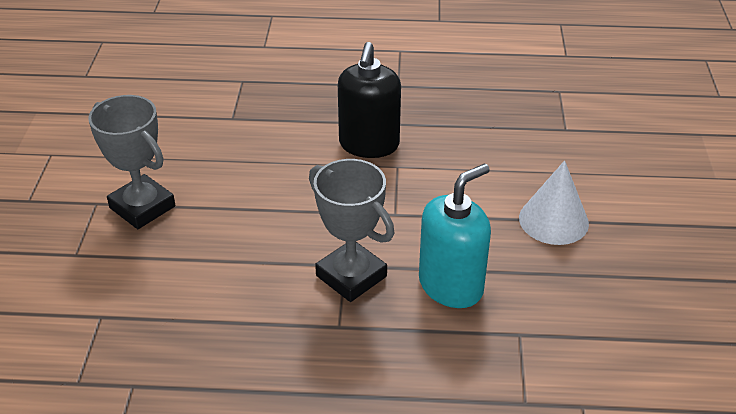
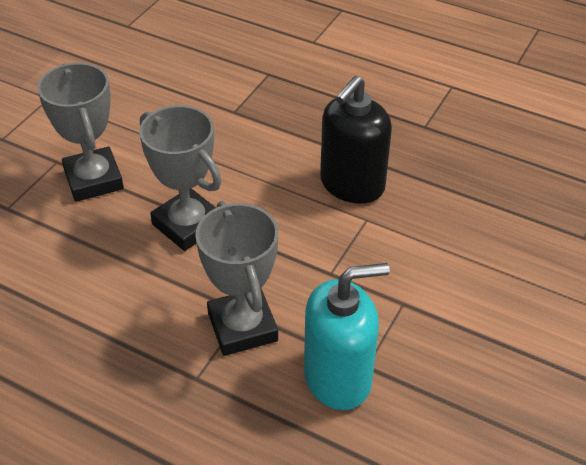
camera: 25 degrees right, 5 degrees up
(252, 216) = (188, 225): none -> grey trophy
(553, 220) = (500, 343): white cone -> none

